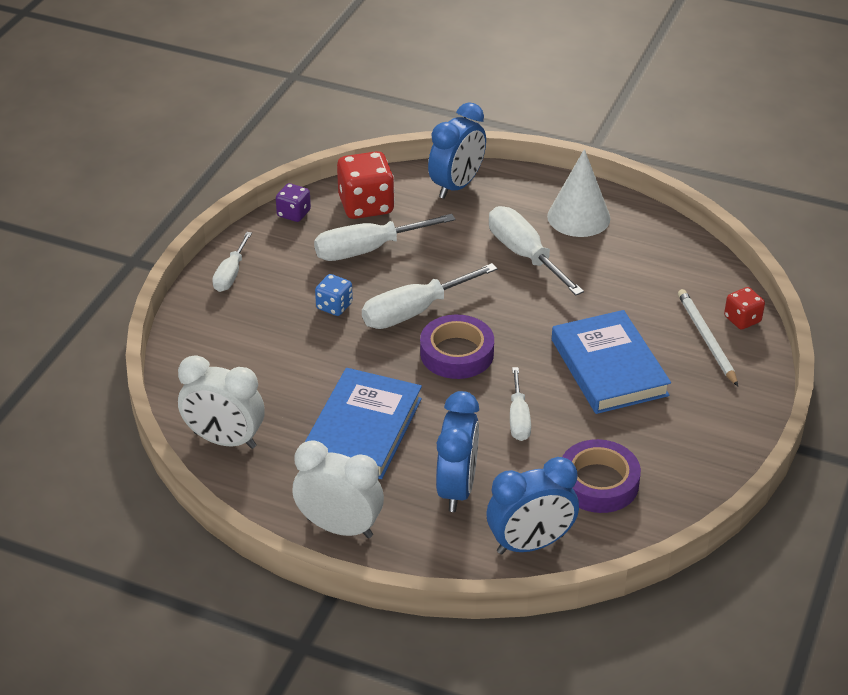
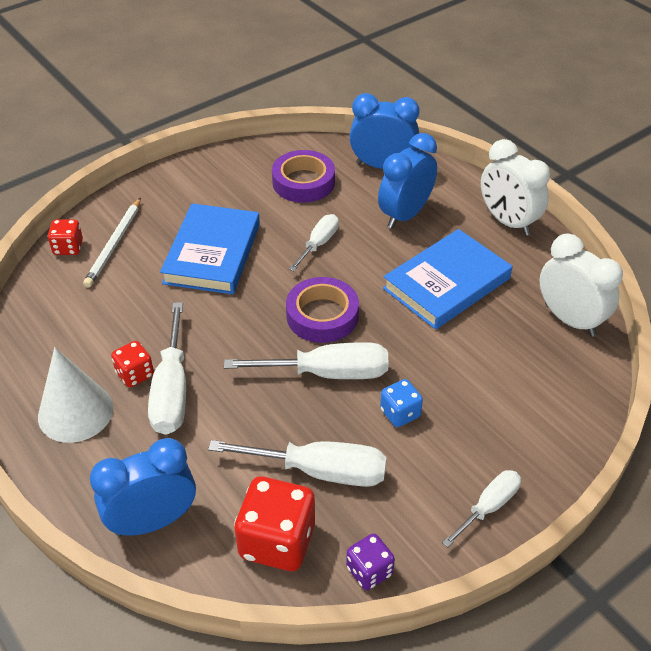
camera: 150 degrees left, 5 degrees up
(564, 254) = (135, 374): none -> red dice

